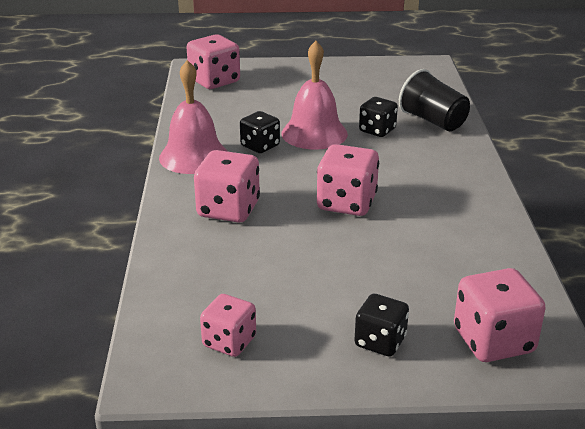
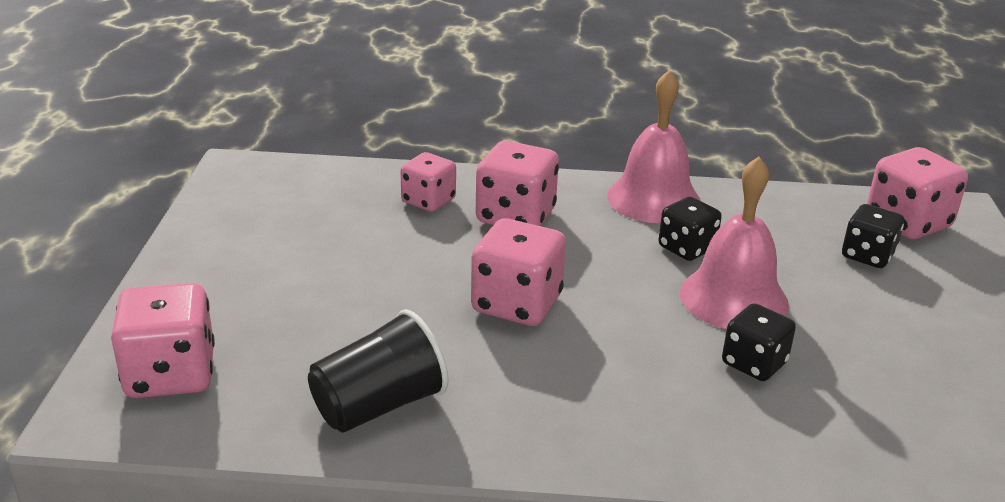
camera: 95 degrees right, 0 degrees up
(229, 342) = (266, 205): pink dice -> pink dice (428, 201)
(380, 342) = (217, 292): black dice -> black dice (867, 255)
(433, 121) = (805, 438): black cup -> black cup (378, 406)

